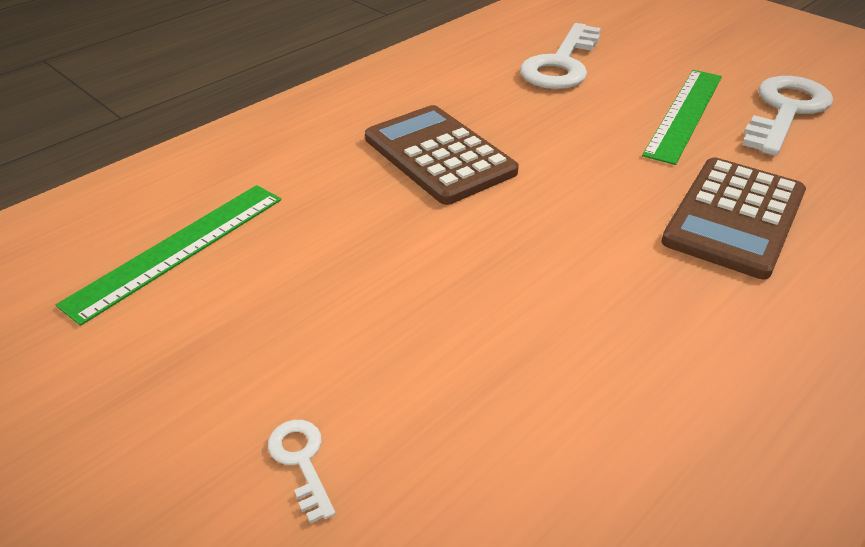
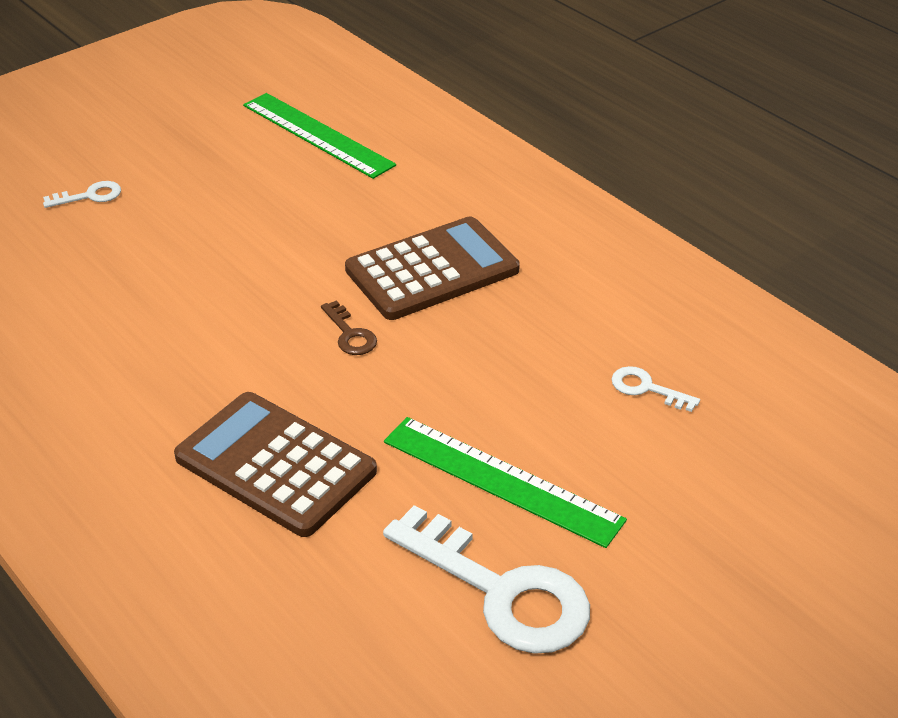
camera: 95 degrees right, 0 degrees up
(545, 193) = (350, 334): none -> brown key
(561, 64) = (647, 388): white key -> white key, size x0.45

